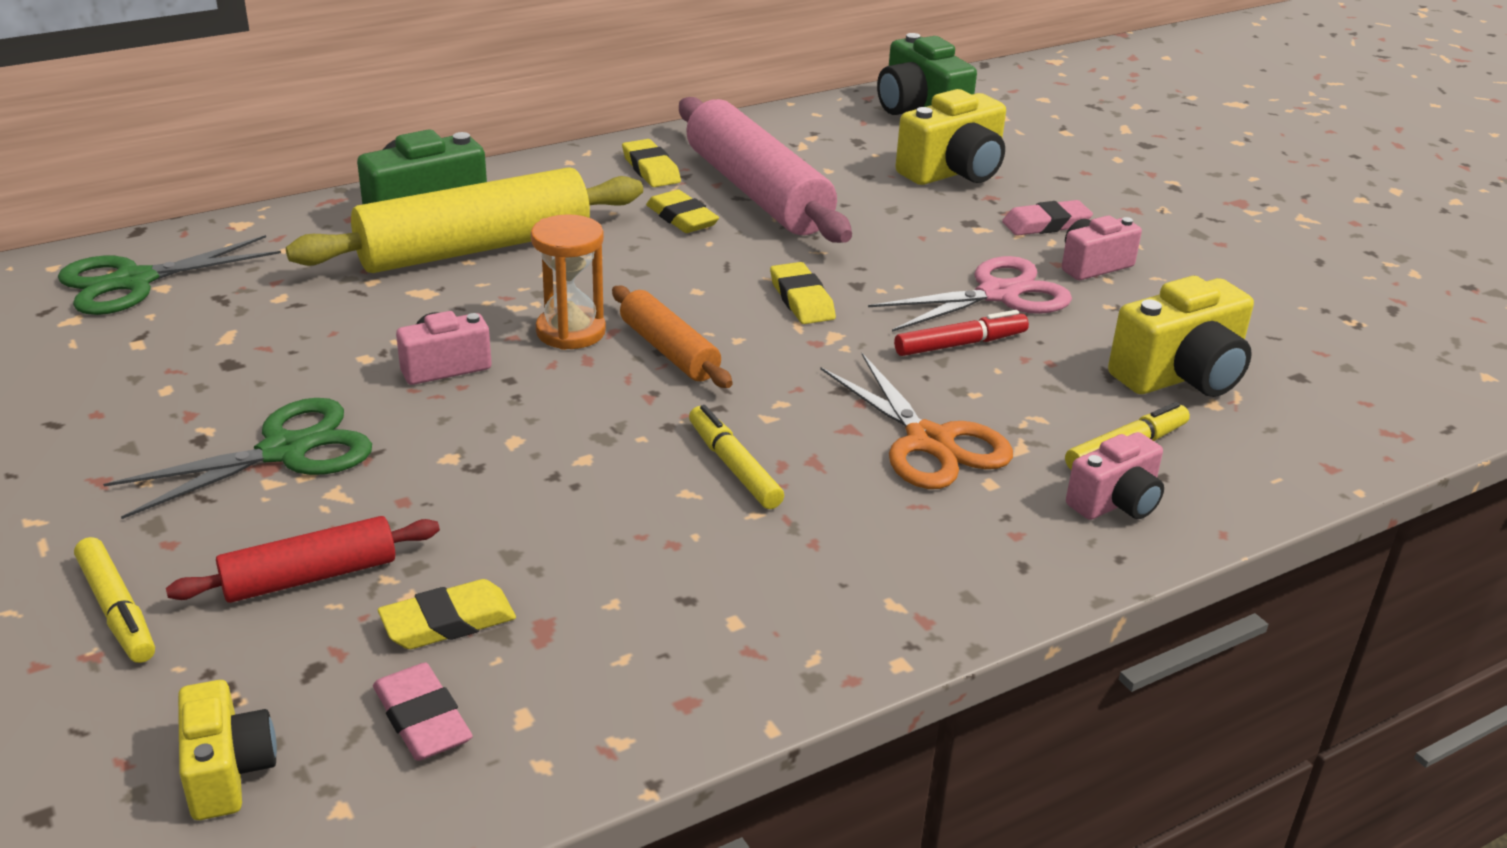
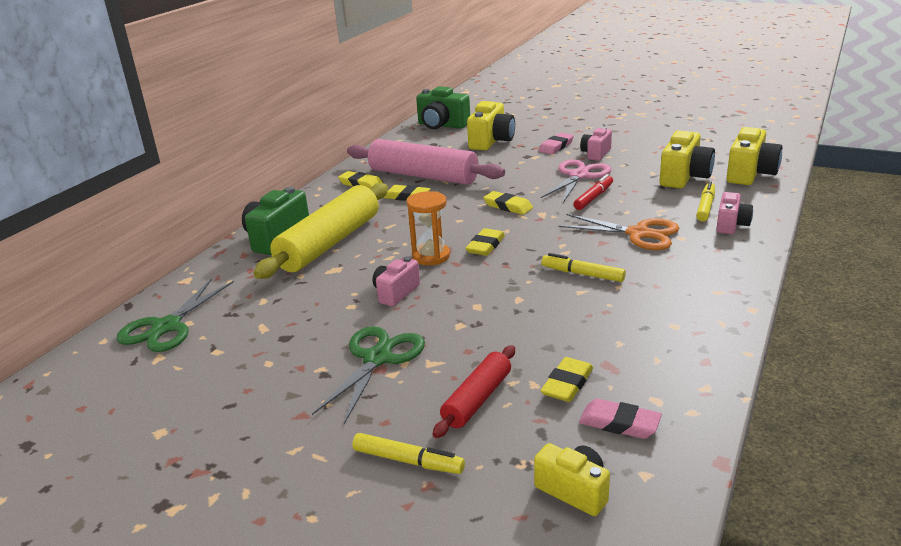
camera: 30 degrees left, 5 degrees down
(669, 351) = (485, 246): orange rolling pin -> yellow eraser
(1319, 424) = (750, 174): none -> yellow camera

